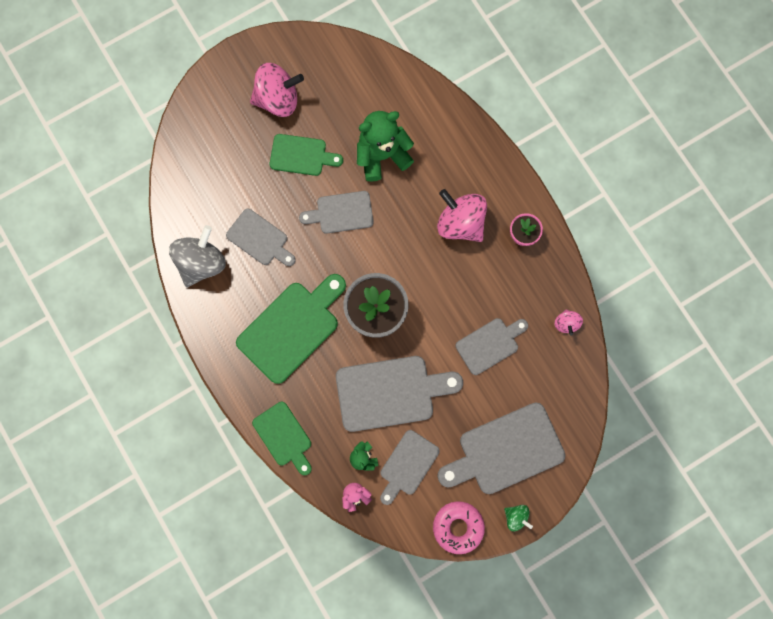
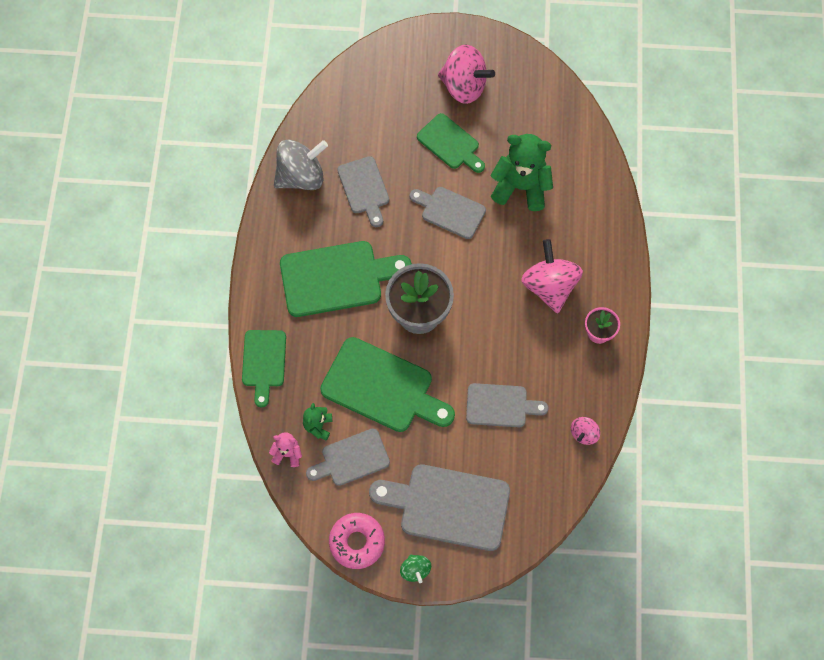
camera: 35 degrees right, 10 degrees down
(391, 392) = (382, 387): grey cutting board -> green cutting board

